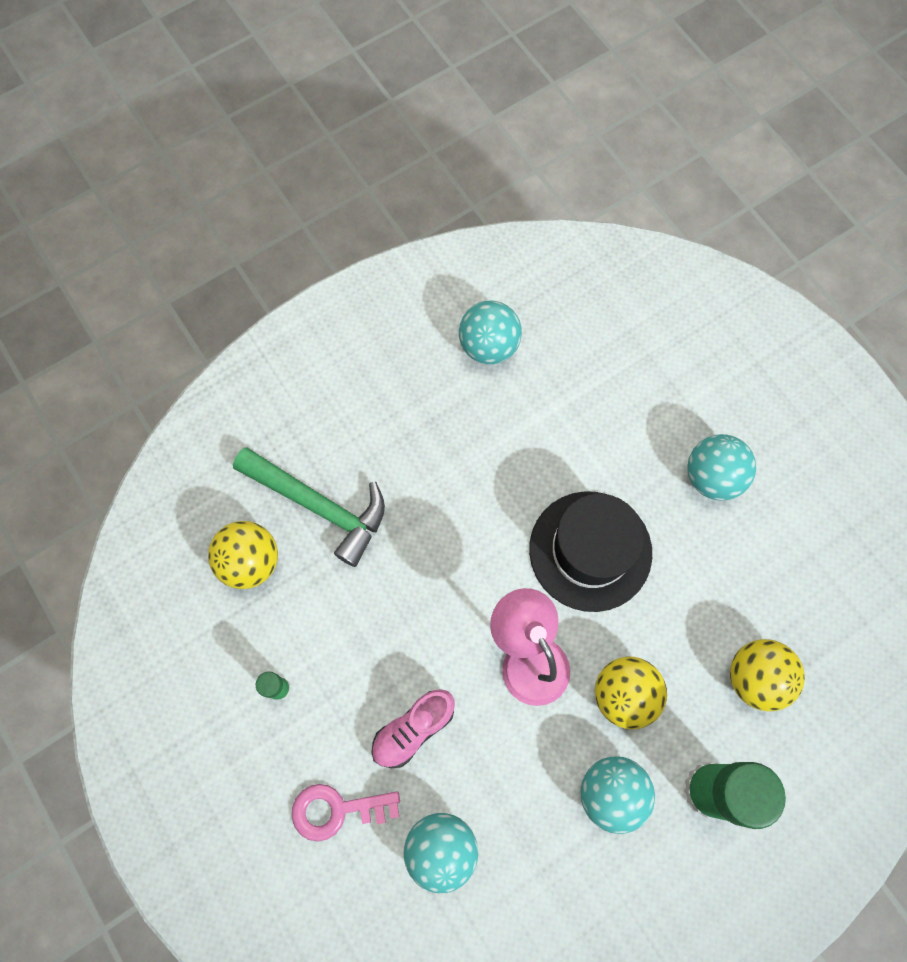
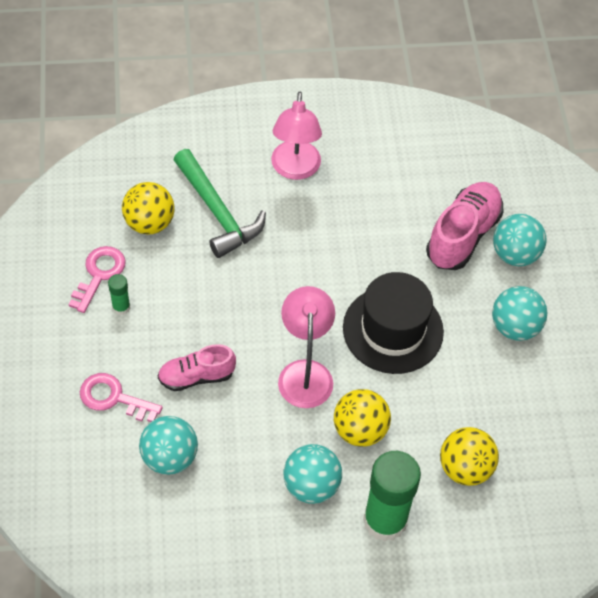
camera: 25 degrees right, 15 degrees down
(230, 660) = (99, 274): none -> pink key
(375, 405) = (295, 169): none -> pink lamp
(489, 346) = (400, 170): turquoise ball -> turquoise ball (515, 254)
(599, 393) = (463, 235): none -> pink shoe

